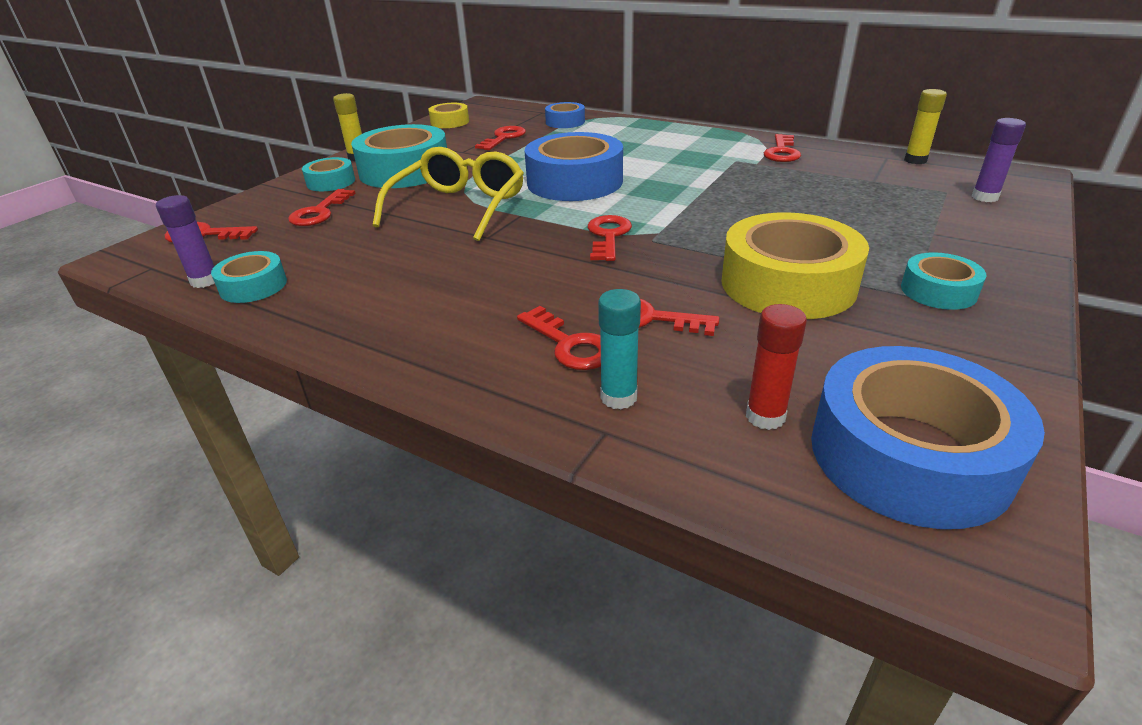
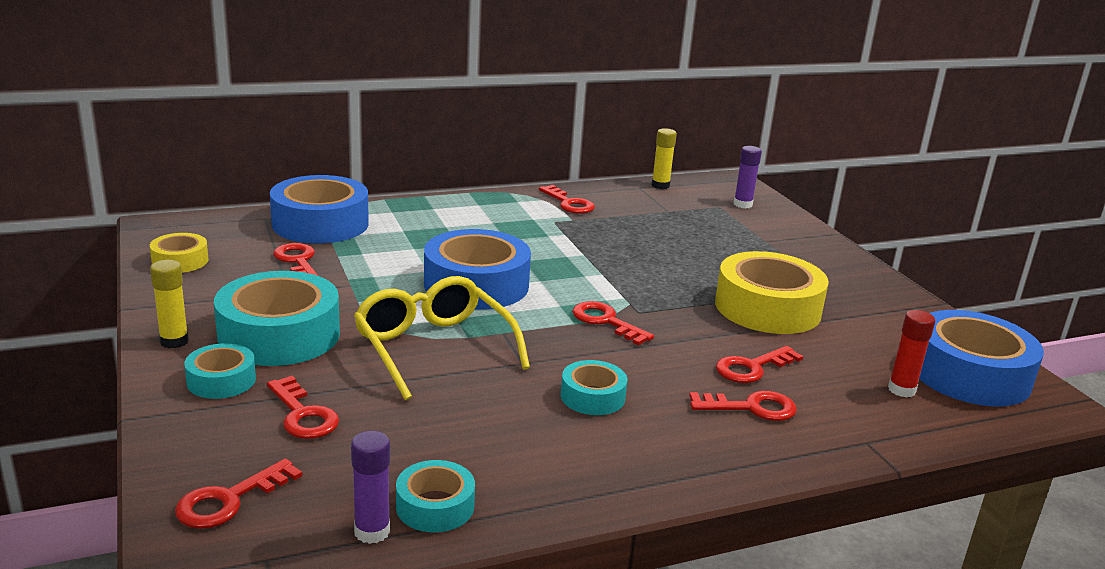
camera: 55 degrees left, 10 degrees down
(565, 122) = (320, 224): blue tape -> blue tape, size x1.95
(618, 397) = (835, 421): turquoise glue stick -> none
(938, 291) = (832, 279): turquoise tape -> turquoise tape (592, 397)

